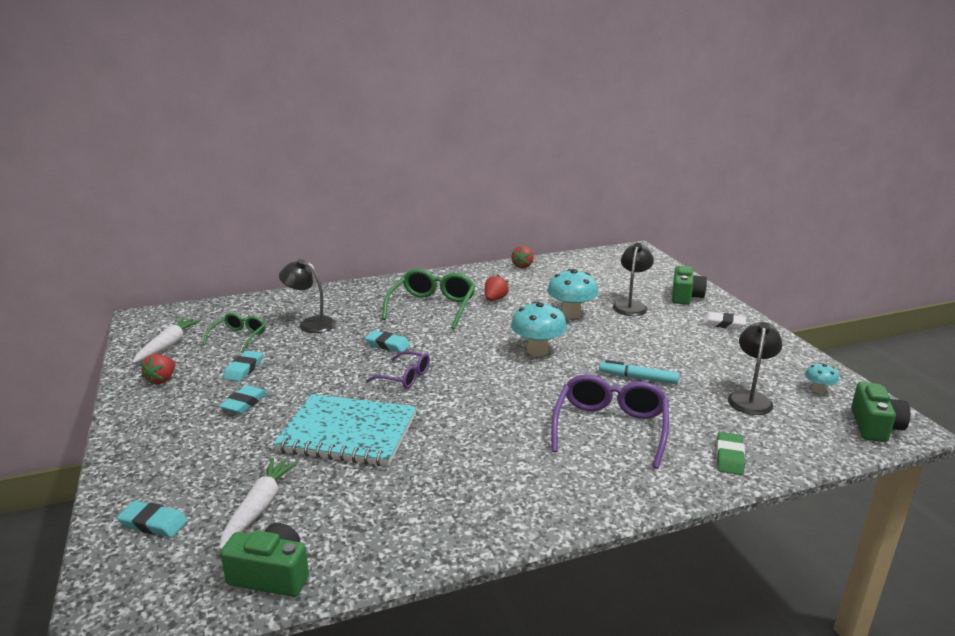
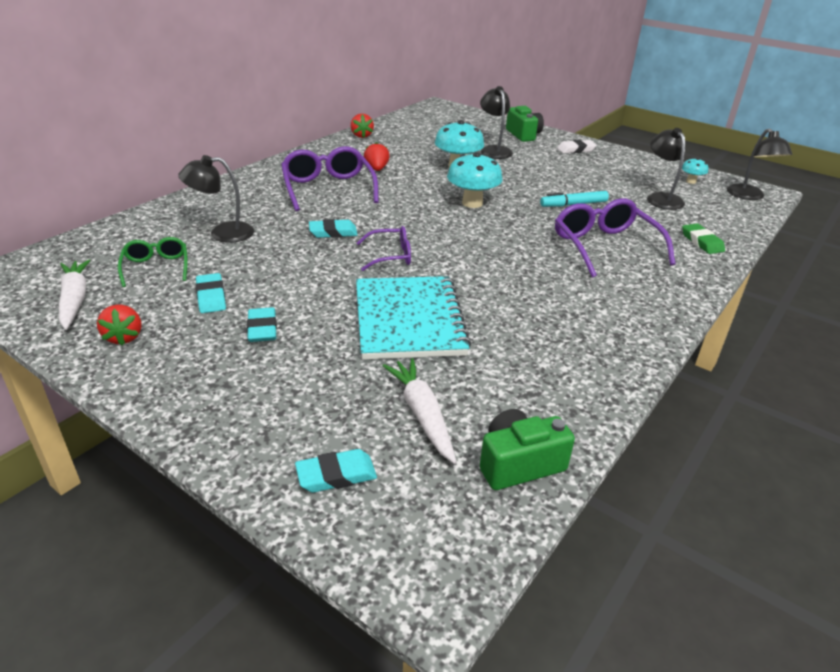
camera: 35 degrees left, 10 degrees up
(348, 433) = (409, 320): turquoise notebook -> turquoise notebook turned 75 degrees counterclockwise
(432, 307) = (328, 188): green glasses -> purple glasses
(874, 426) = (749, 196): green camera -> black lamp

